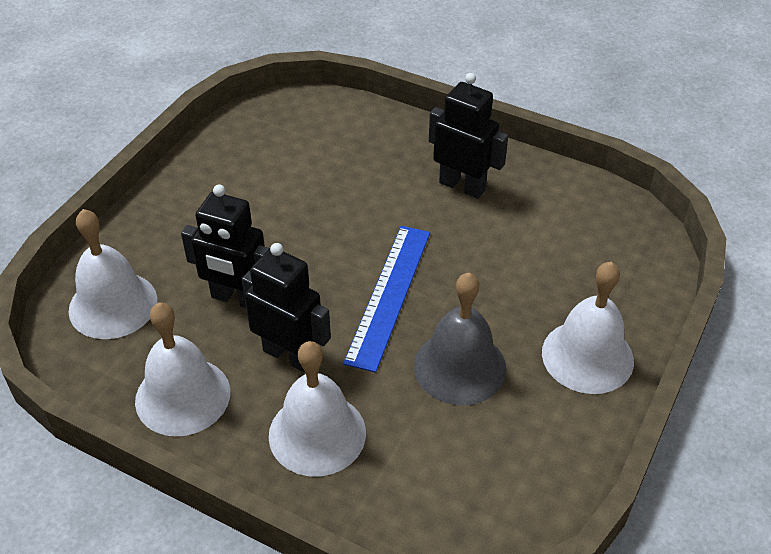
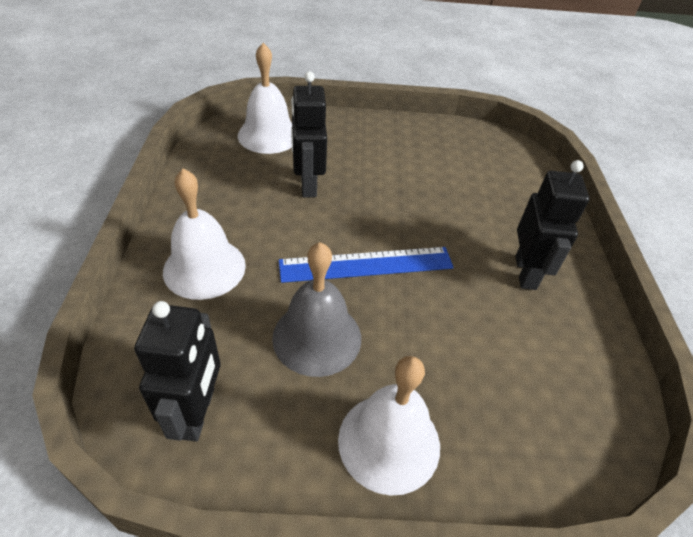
camera: 60 degrees right, 0 degrees up
(182, 396) = (208, 189): white bell -> none
(289, 355) = (271, 228): black robot -> black robot (197, 413)

